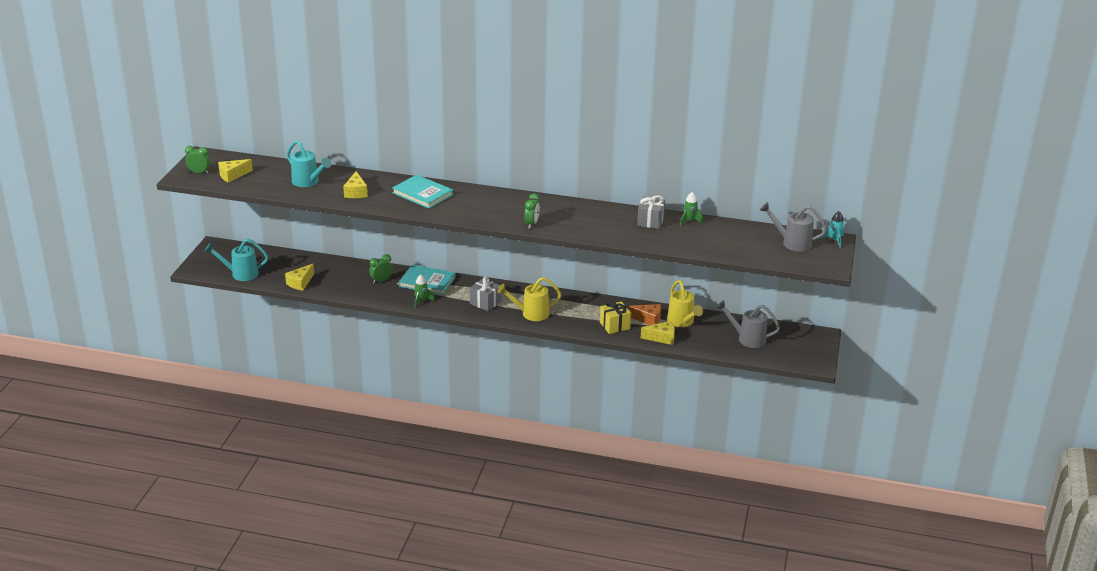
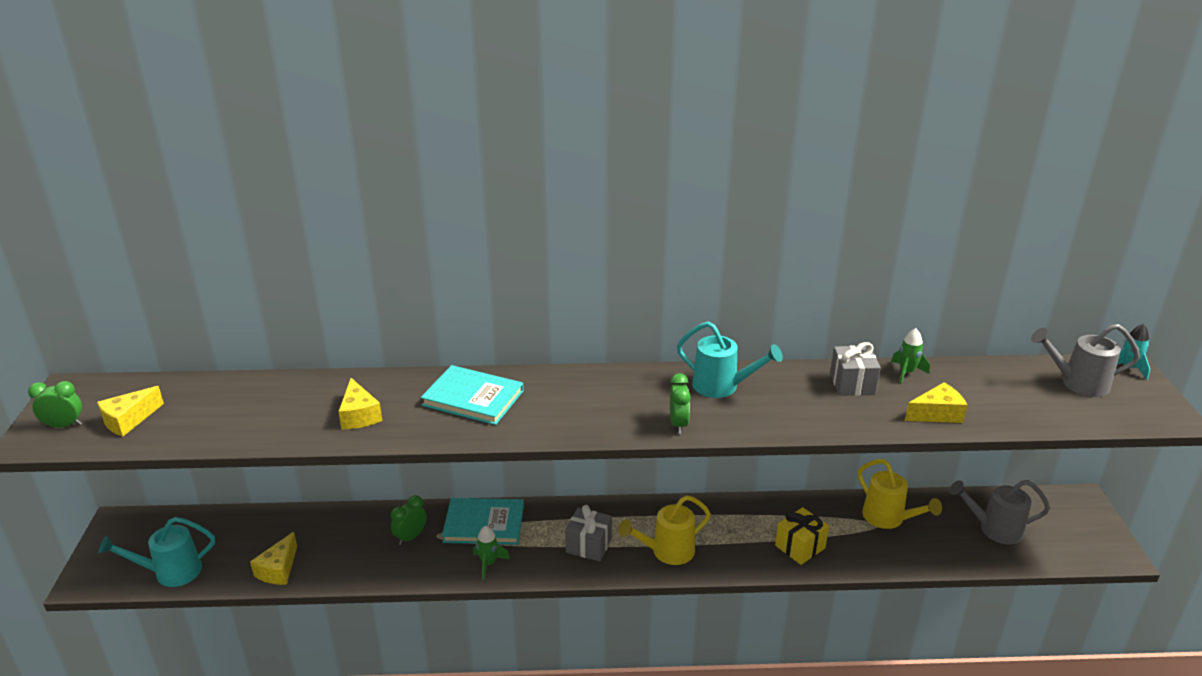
camera: 15 degrees left, 0 degrees up
(308, 182) = (269, 410): turquoise watering can -> turquoise watering can (721, 387)
(648, 319) = (839, 524): orange cheese -> none
(662, 338) = (879, 555): yellow cheese -> yellow cheese (937, 414)

